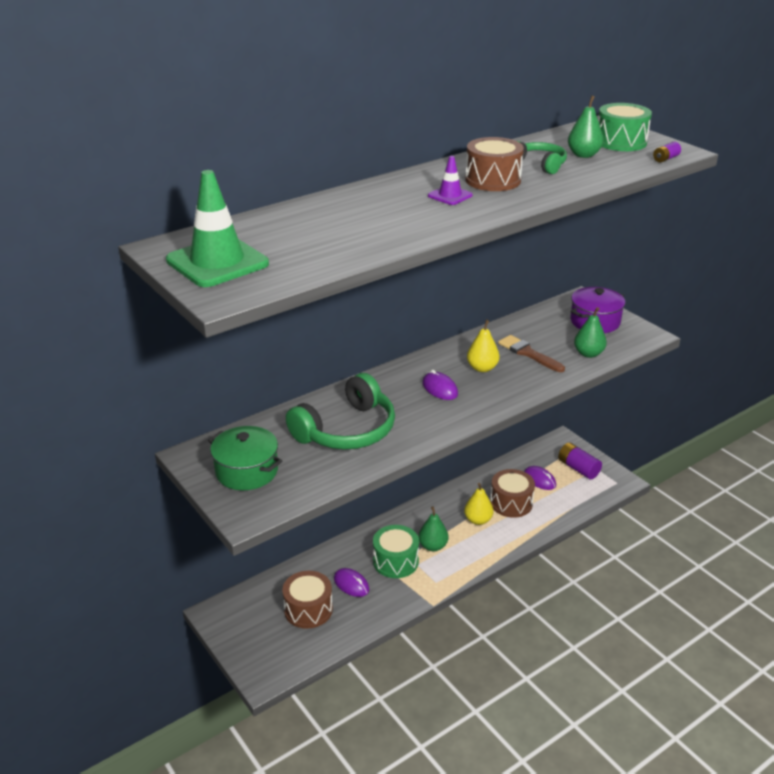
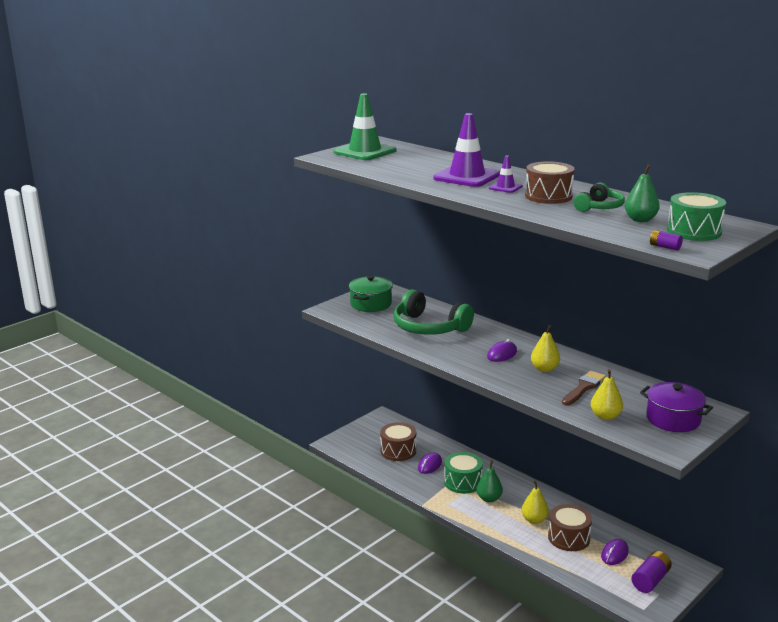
camera: 80 degrees right, 10 degrees down
(393, 210) = (467, 177): none -> purple traffic cone
(588, 354) = (605, 416): green pear -> yellow pear

